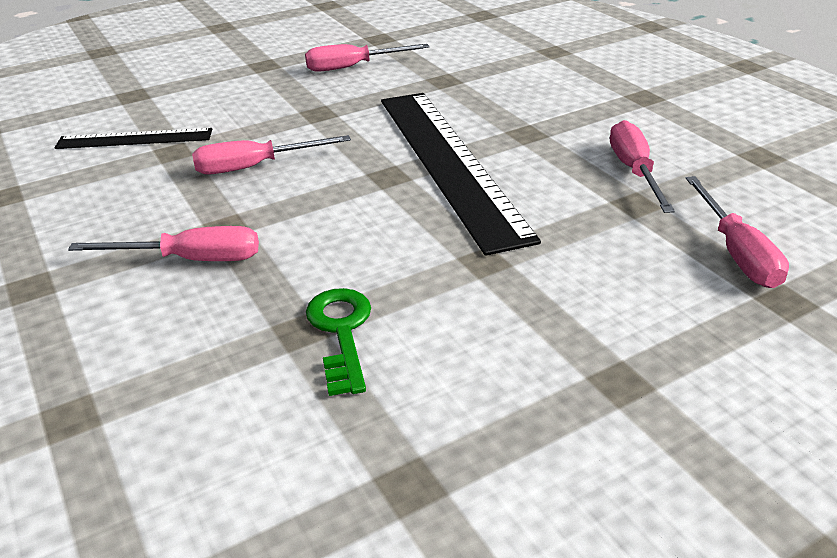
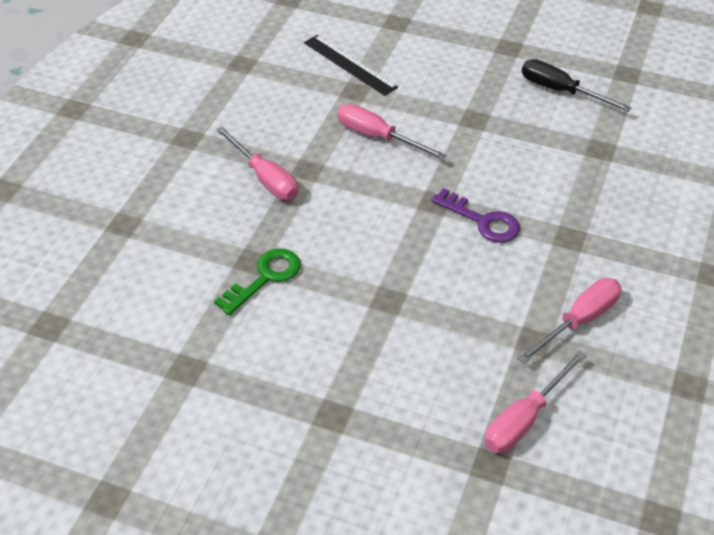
camera: 50 degrees right, 10 degrees up
(353, 67) = (561, 91): pink screwdriver -> black screwdriver
(448, 163) = (482, 221): black ruler -> purple key

